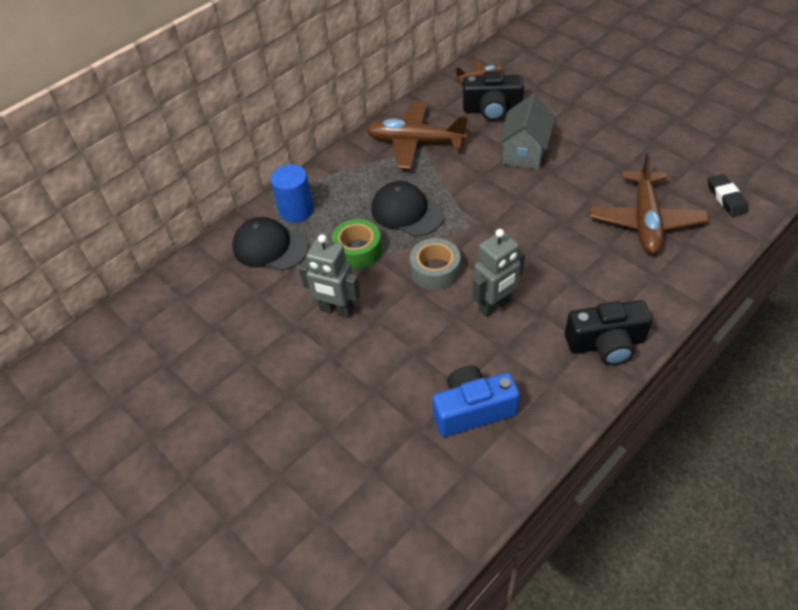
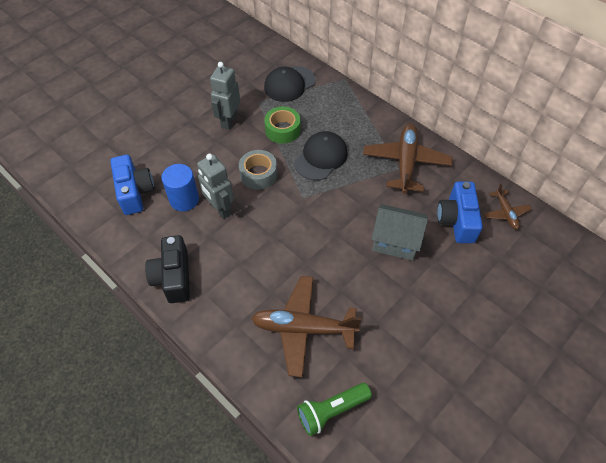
camera: 85 degrees right, 5 degrees up
(270, 247) = (289, 84): black cap -> black cap turned 150 degrees counterclockwise
(296, 210) = (325, 95): blue cylinder -> blue cylinder (184, 199)
(492, 109) = (457, 220): black camera -> blue camera
(726, 198) = (331, 410): black eraser -> green flashlight

